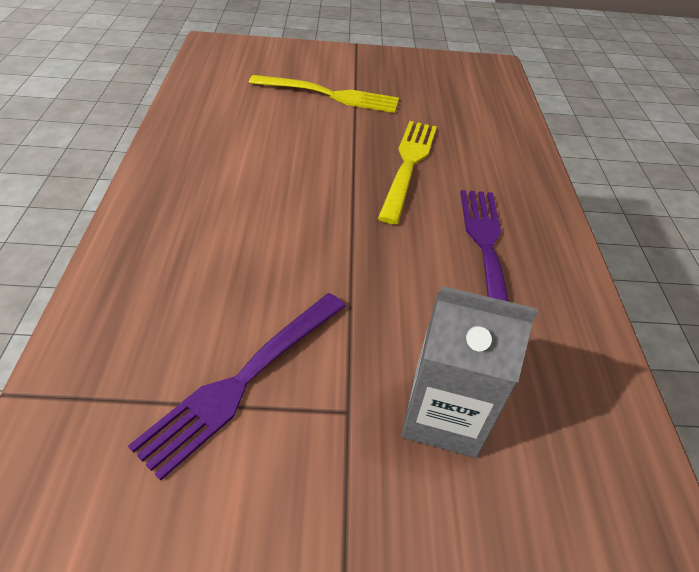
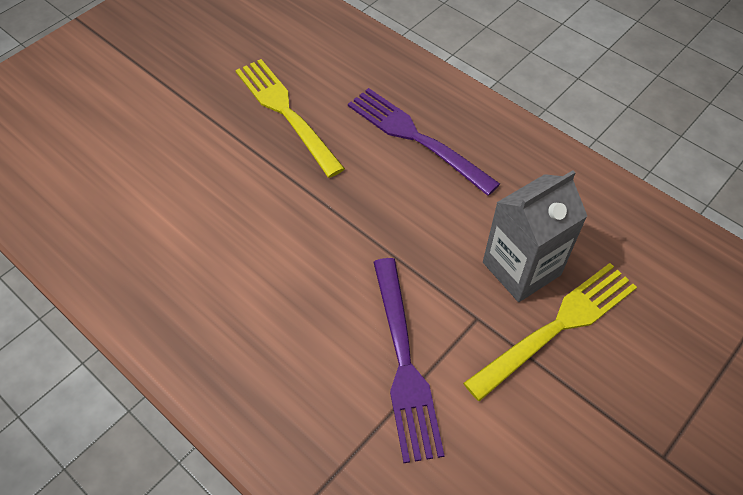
camera: 45 degrees left, 10 degrees up
(329, 95) = (137, 96): yellow fork -> yellow fork (557, 327)

